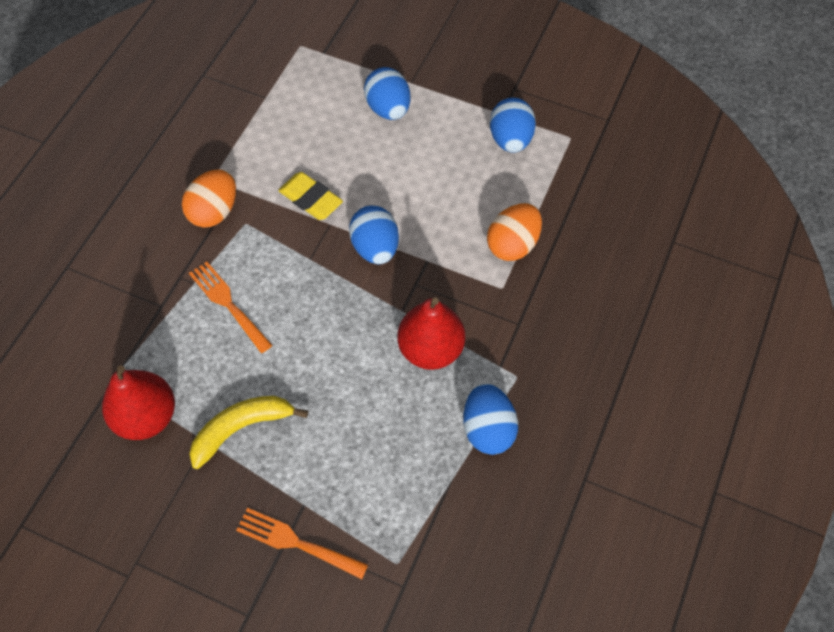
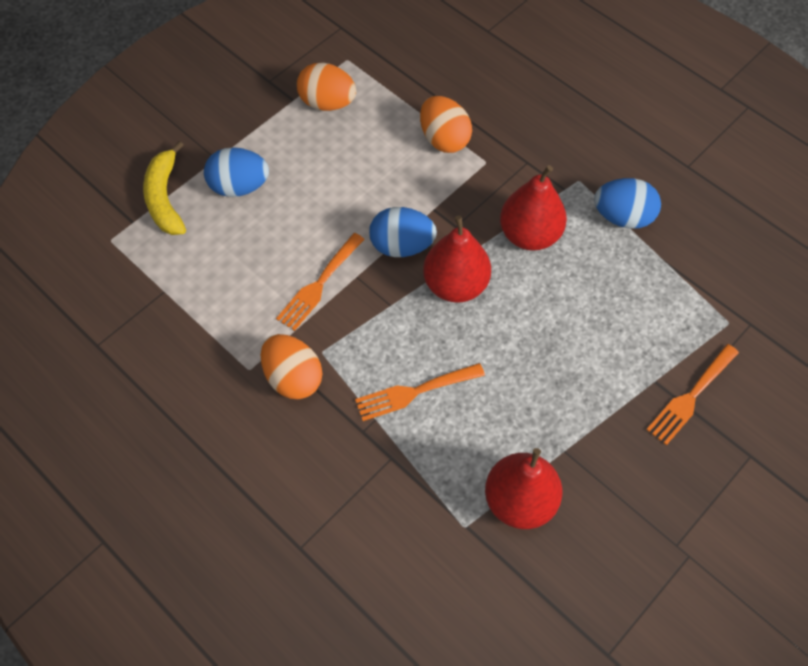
camera: 70 degrees left, 0 degrees up
(241, 428) = (561, 414): yellow banana -> yellow banana (165, 198)
(310, 199) = (319, 285): yellow eraser -> orange fork
(349, 303) = (455, 285): none -> red pear
(510, 140) = (327, 103): blue egg -> orange egg

